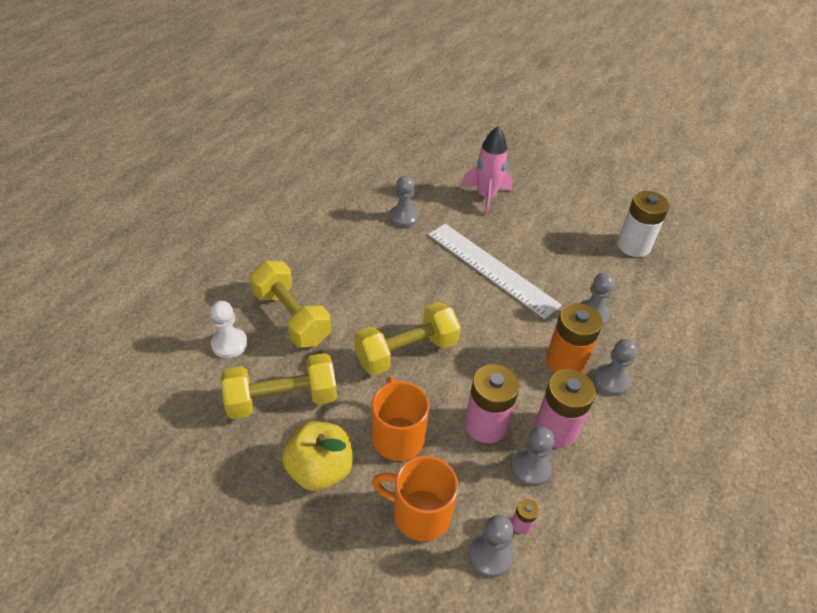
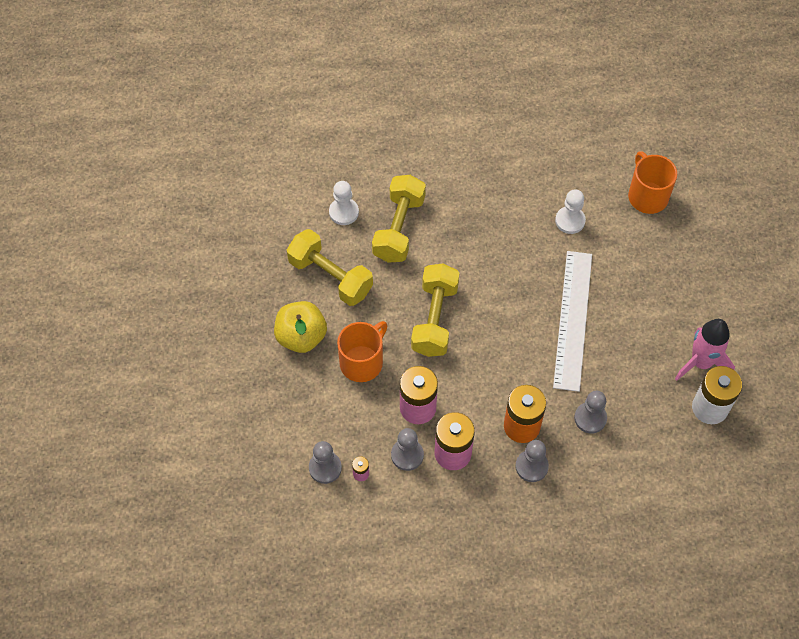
camera: 55 degrees right, 15 degrees up
(403, 217) = (570, 221): grey pawn -> white pawn
(406, 352) = (435, 319): yellow dumbbell -> yellow dumbbell turned 75 degrees clockwise
(419, 513) = (319, 412): orange mug -> orange mug (647, 196)
(486, 196) = (659, 261): pink rocket -> pink rocket (701, 362)

